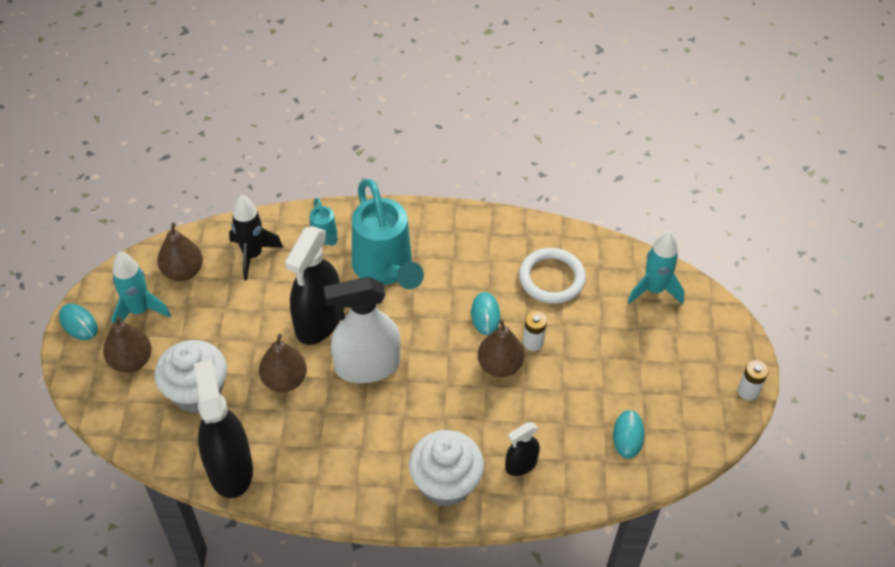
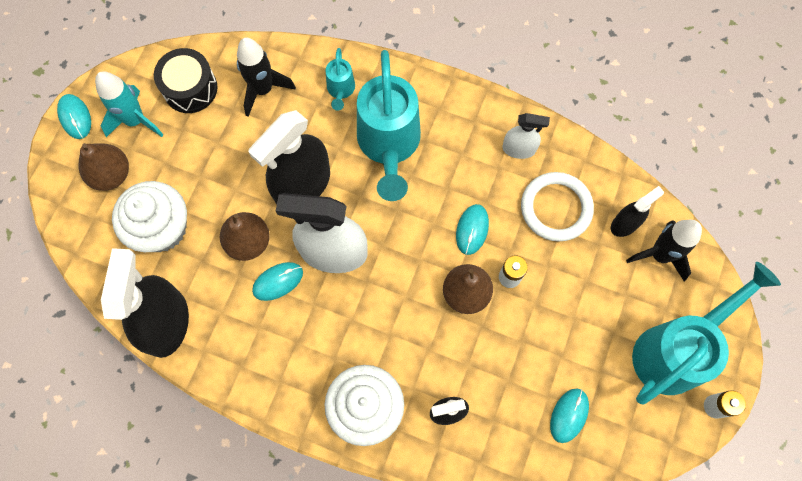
camera: 20 degrees right, 20 degrees up
(183, 271) = (190, 88): brown pear -> black drum
(324, 404) = (278, 281): none -> turquoise mouse
(501, 242) = (519, 149): none -> white spray bottle
(615, 274) = (625, 224): none -> black spray bottle
(654, 290) = (659, 255): turquoise rocket -> black rocket
(698, 358) = (676, 350): none -> turquoise watering can

